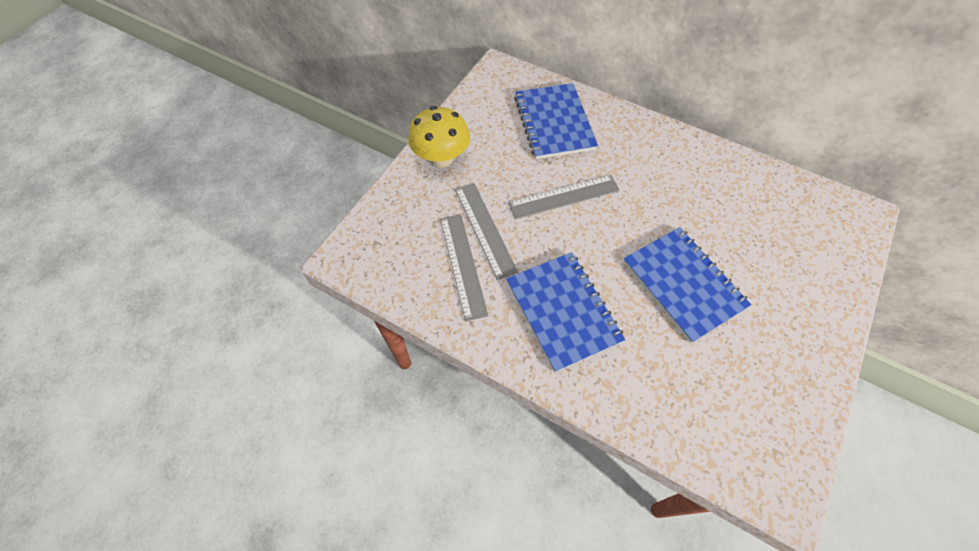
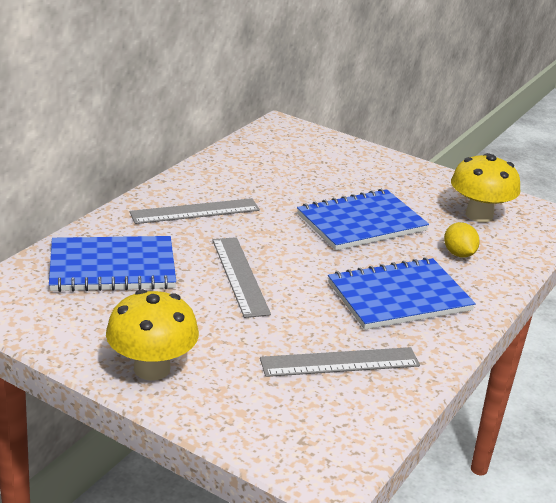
camera: 90 degrees left, 30 degrees down
(485, 229) = (284, 340): grey ruler -> grey ruler (195, 211)
(654, 371) = (458, 254): none -> yellow lemon
(747, 402) = (479, 215): none -> yellow mushroom

